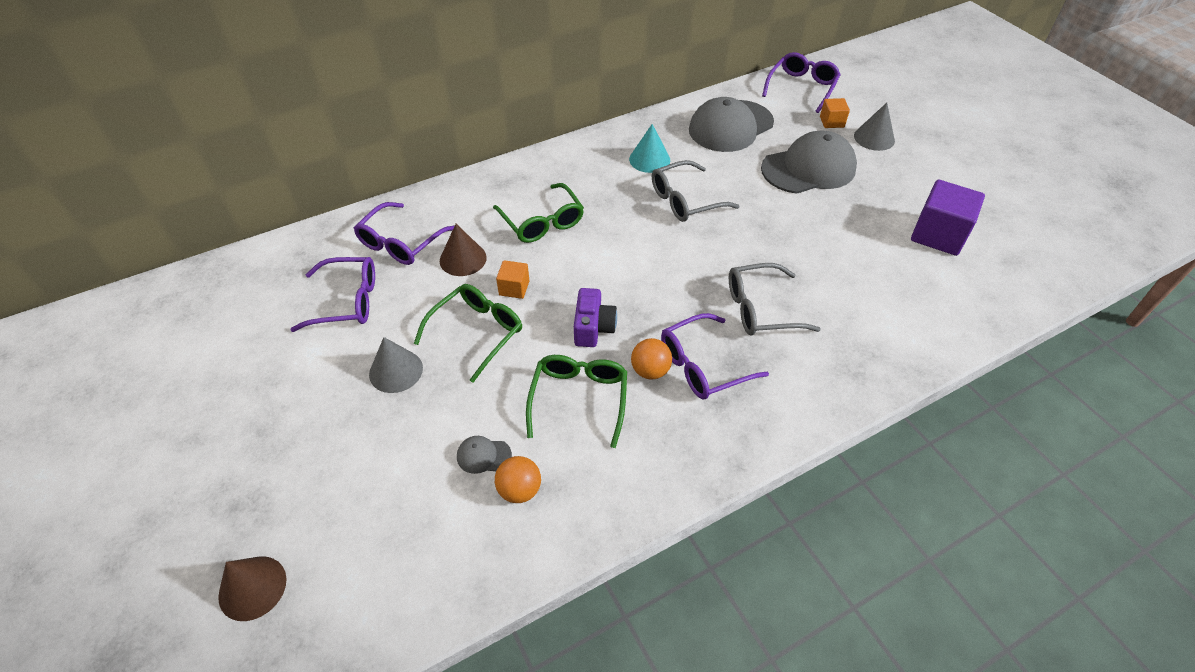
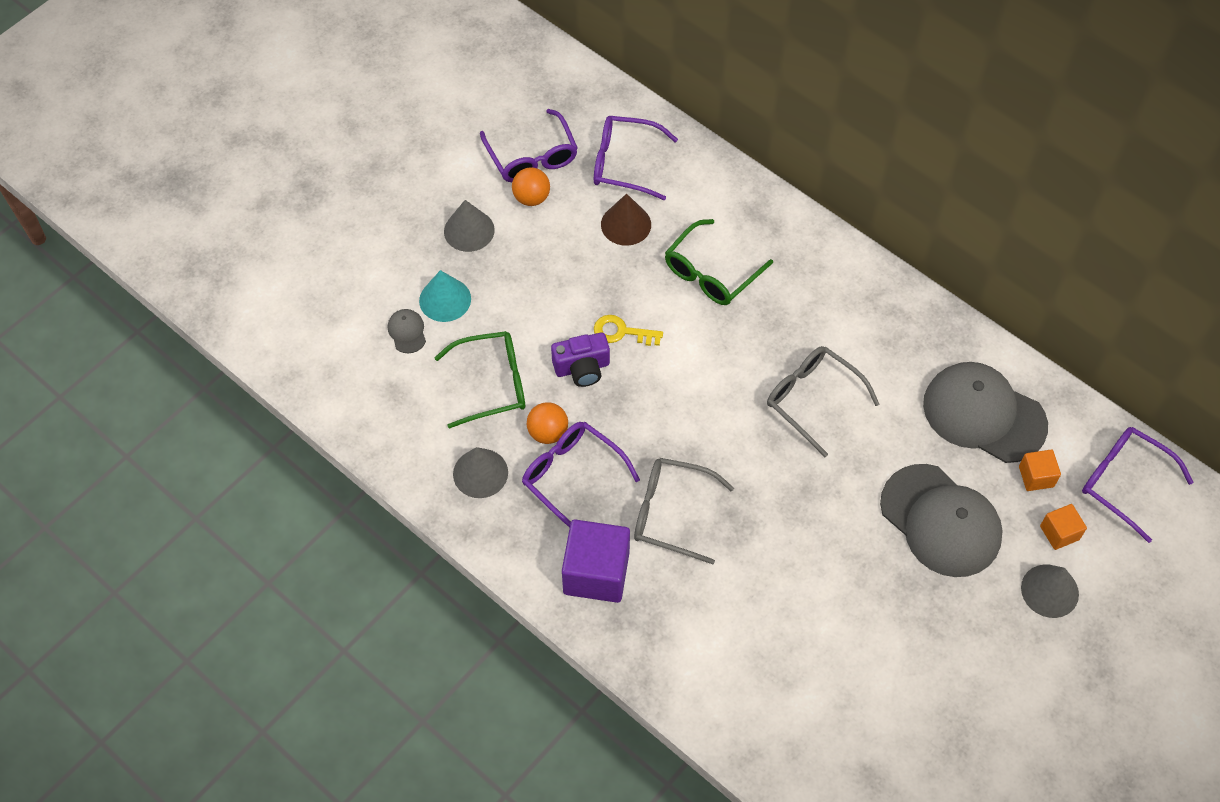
camera: 70 degrees right, 10 degrees up
(252, 587) = (247, 231): brown cone -> none
(477, 332) = (537, 274): green glasses -> none
(514, 288) = (605, 283): orange cube -> orange cube (1036, 476)
(519, 490) = (384, 370): orange ball -> orange ball (531, 198)
(570, 291) = (622, 332): none -> yellow key
(649, 159) = (869, 343): turquoise cone -> turquoise cone (445, 299)
(674, 436) = (480, 473): none -> grey cone
(760, 309) = (671, 513): grey glasses -> grey glasses turned 45 degrees counterclockwise
(801, 87) = (1123, 482): purple glasses -> purple glasses turned 150 degrees counterclockwise
(938, 235) = (880, 687): purple cube -> purple cube (596, 572)

